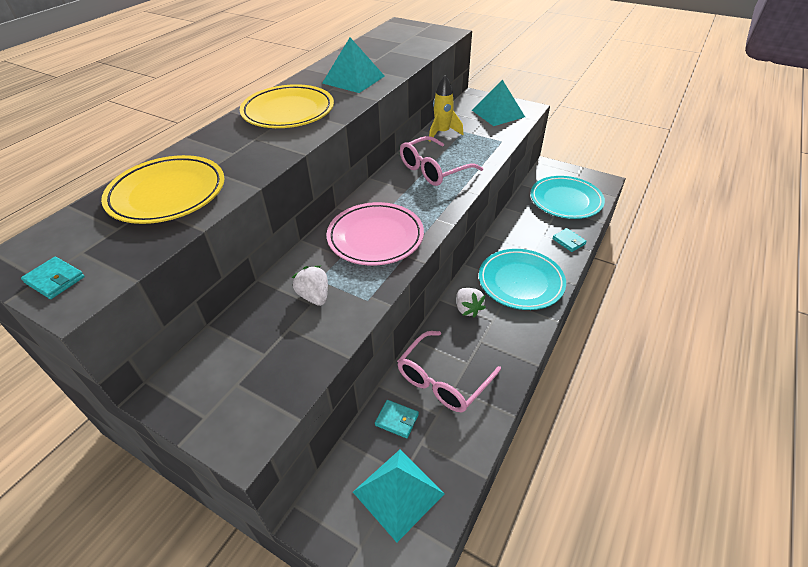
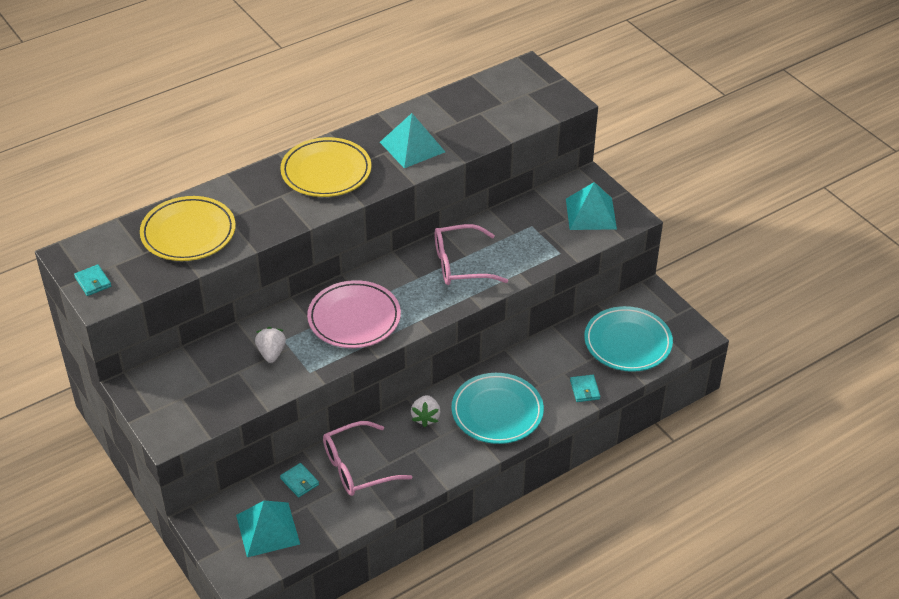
camera: 25 degrees right, 0 degrees up
(442, 133) = (507, 220): yellow rocket -> none

